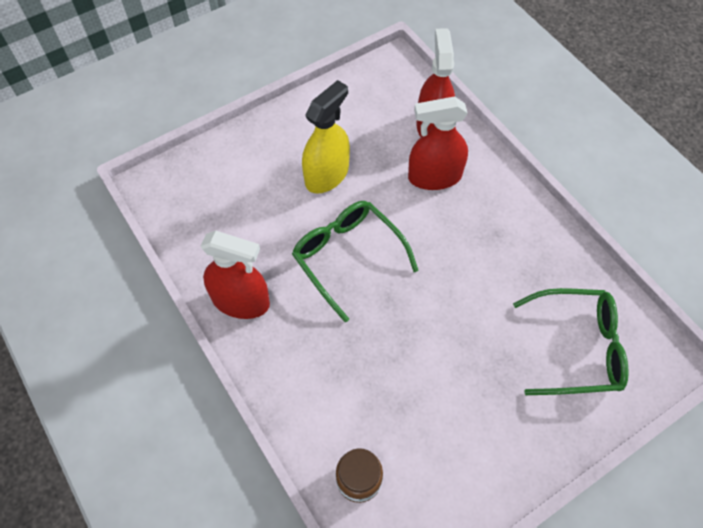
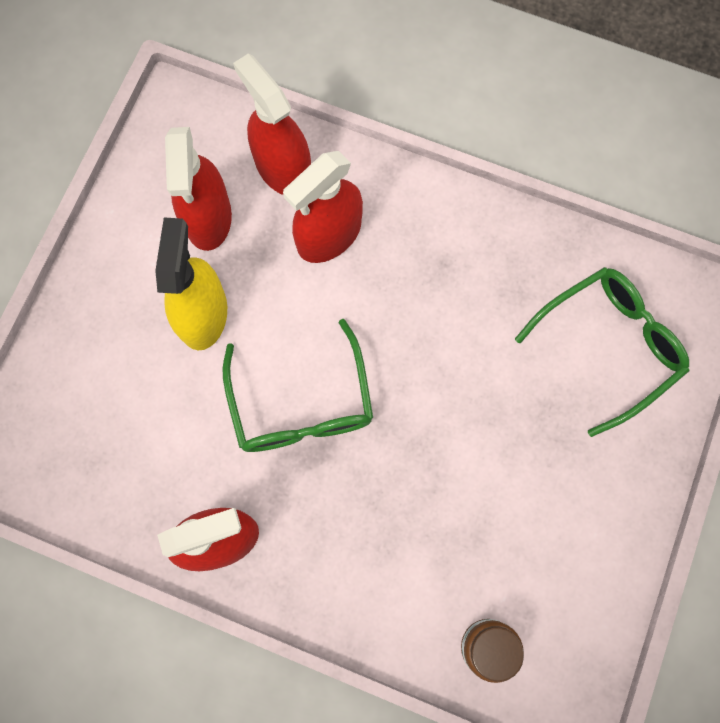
camera: 35 degrees left, 15 degrees up
(347, 257) = (301, 403): green glasses -> green glasses turned 120 degrees counterclockwise
(369, 127) = (208, 217): none -> red spray bottle

